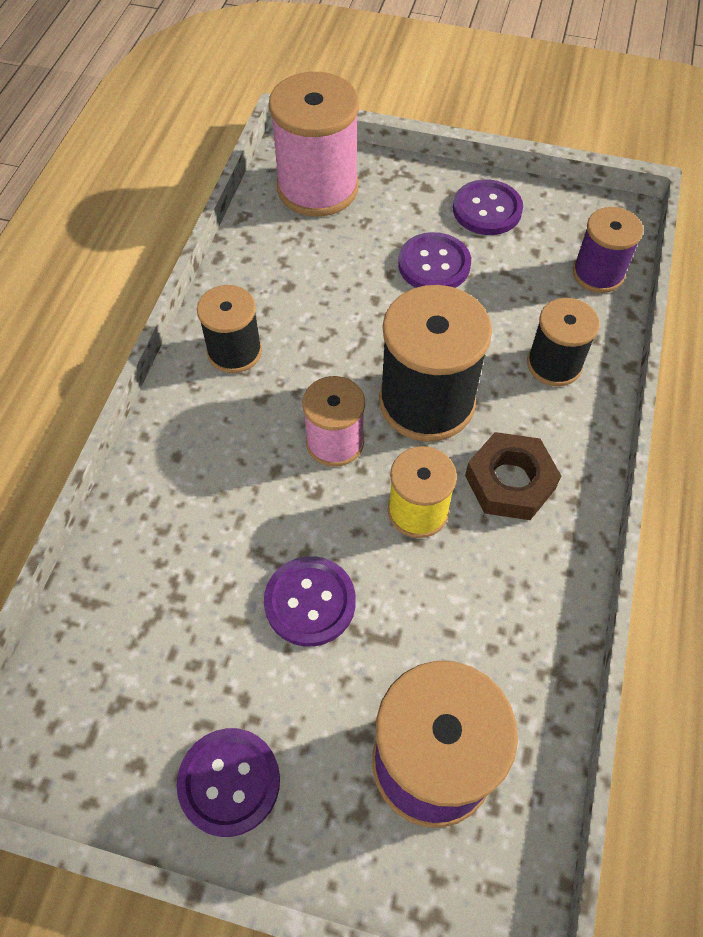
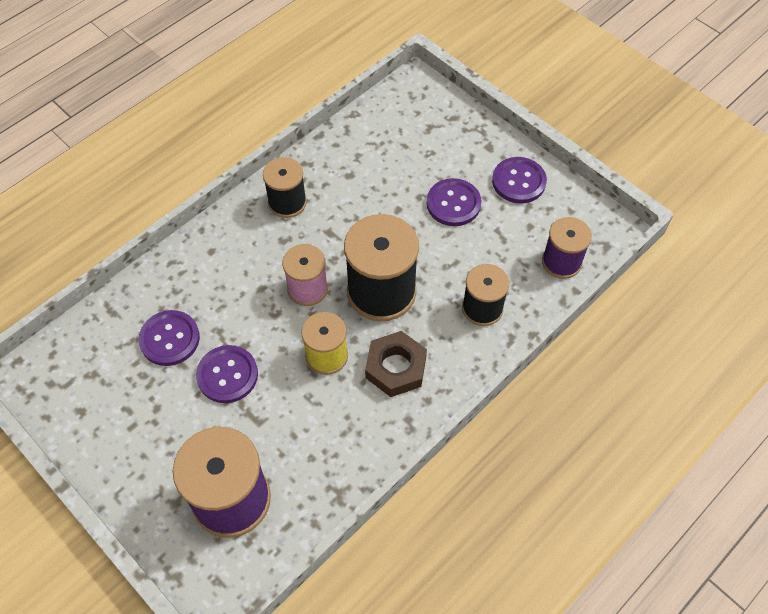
camera: 30 degrees right, 0 degrees up
(229, 782) = (120, 447): purple button -> purple button (170, 339)
(317, 188) = (415, 115): pink spool -> none

